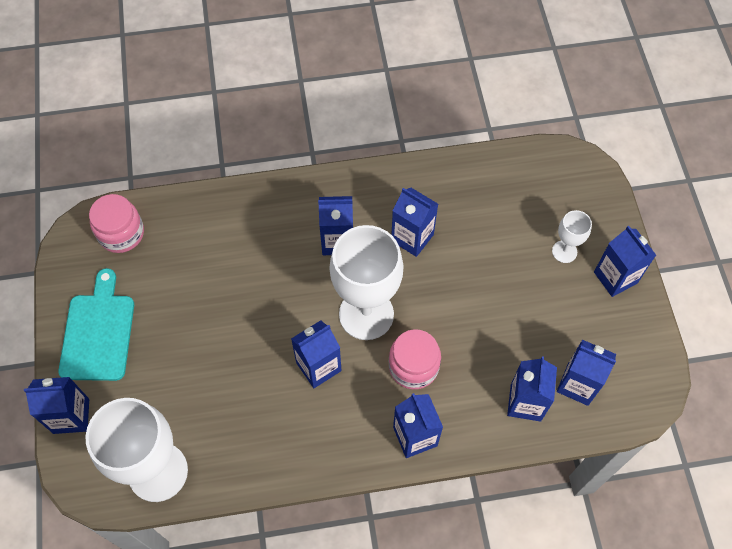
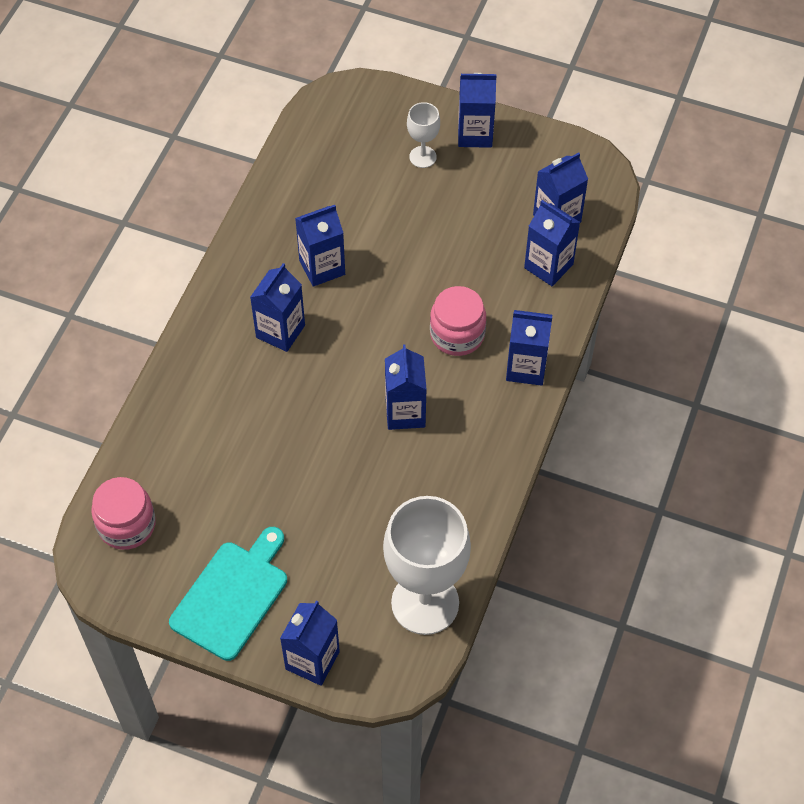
camera: 60 degrees left, 5 degrees down
(98, 332) = (232, 596): turquoise cutting board -> turquoise cutting board turned 90 degrees clockwise
(366, 314) = (377, 346): white goblet -> none

